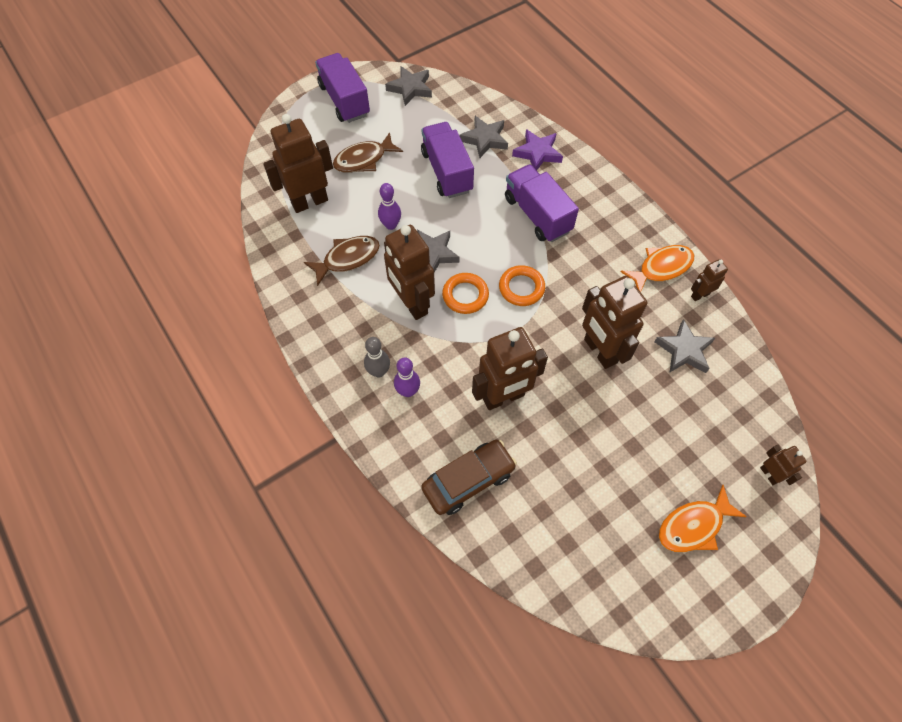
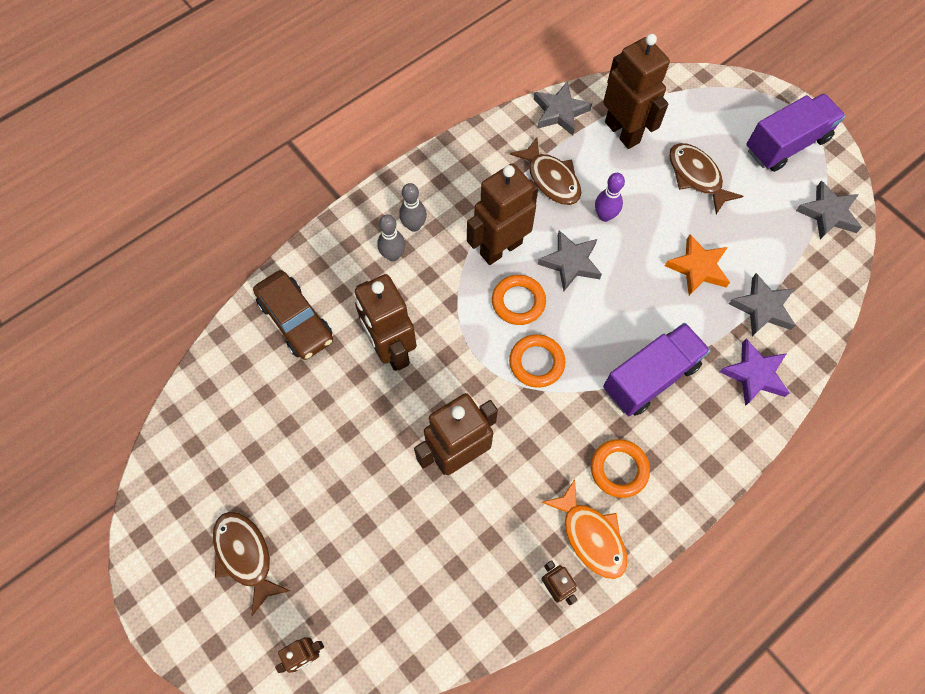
camera: 85 degrees right, 5 degrees up
(408, 391) = (393, 255): purple bowling pin -> grey bowling pin
(447, 172) = (698, 268): purple truck -> orange star
(610, 244) = (619, 469): none -> orange ring
(684, 350) = (468, 559): grey star -> grey star (560, 112)
(694, 526) = (245, 556): orange fish -> brown fish

